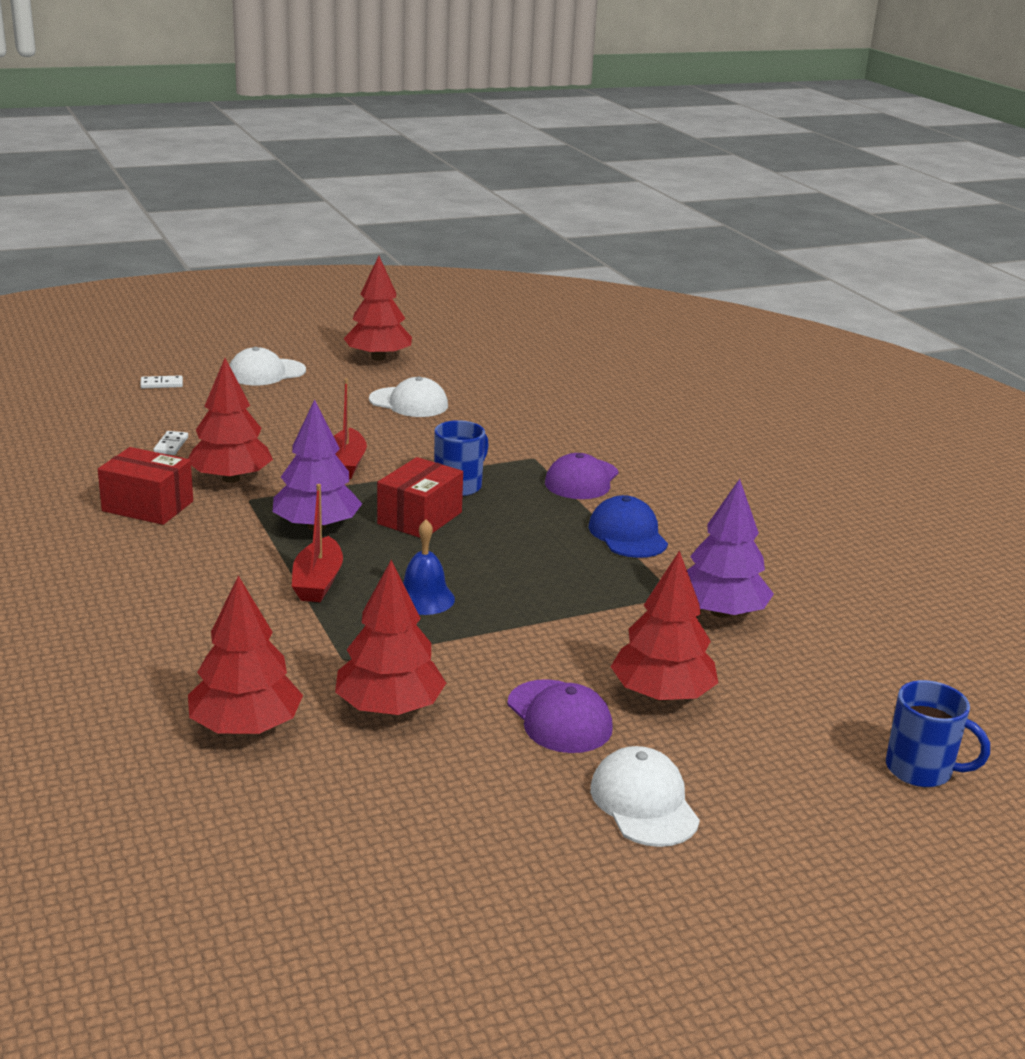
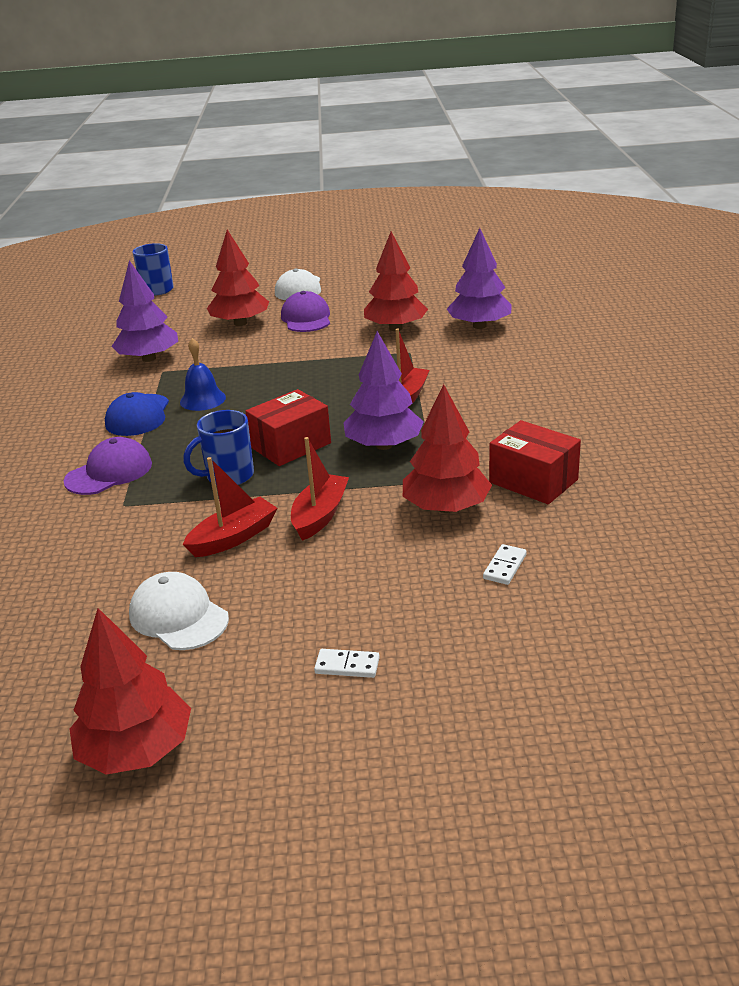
camera: 155 degrees left, 5 degrees up
(161, 384) = (509, 712): white domino -> white domino (347, 665)
(246, 727) = (479, 326): red tree -> purple tree
(266, 373) = (338, 725): white cap -> none
(410, 444) = (233, 537): none -> red boat
(424, 598) = (335, 382): blue bell -> blue bell (203, 399)

